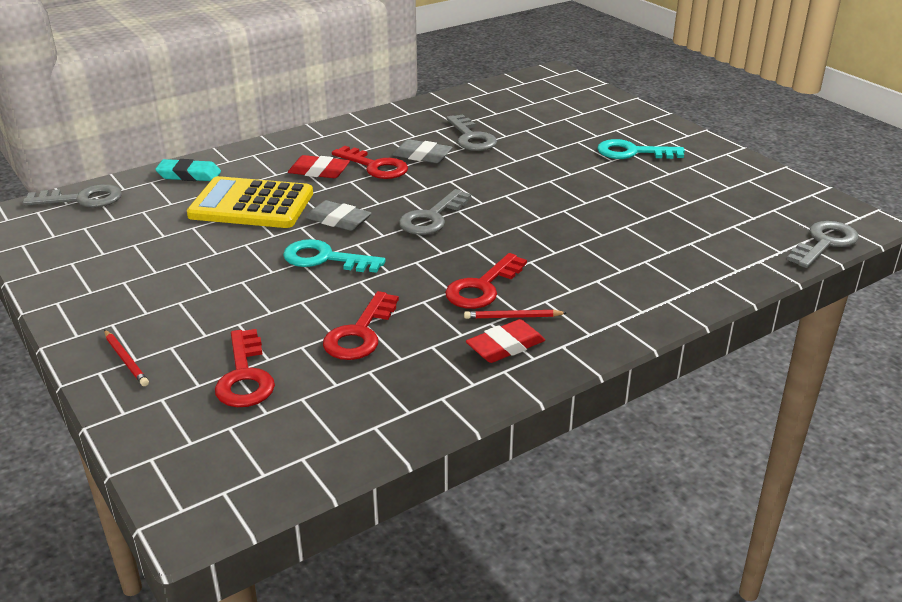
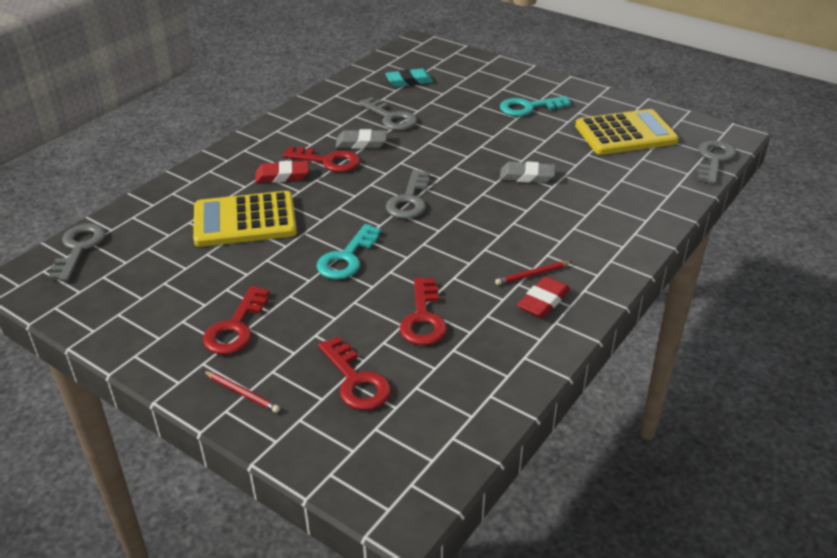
camera: 20 degrees left, 5 degrees up
(82, 199) = (79, 249): grey key -> grey key turned 60 degrees counterclockwise
(189, 175) = (165, 203): turquoise eraser -> turquoise eraser (409, 81)
(325, 259) = (347, 258): turquoise key -> turquoise key turned 60 degrees counterclockwise
(338, 220) = (332, 219): grey eraser -> grey eraser (527, 176)
(482, 287) = (492, 254): red key -> red key (236, 327)
(730, 197) = (625, 134): none -> yellow calculator

